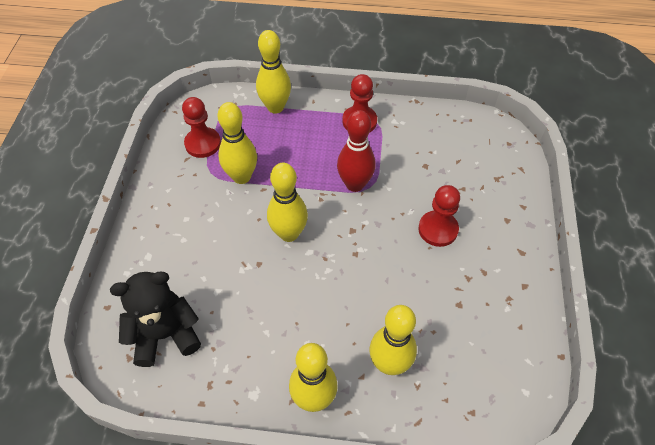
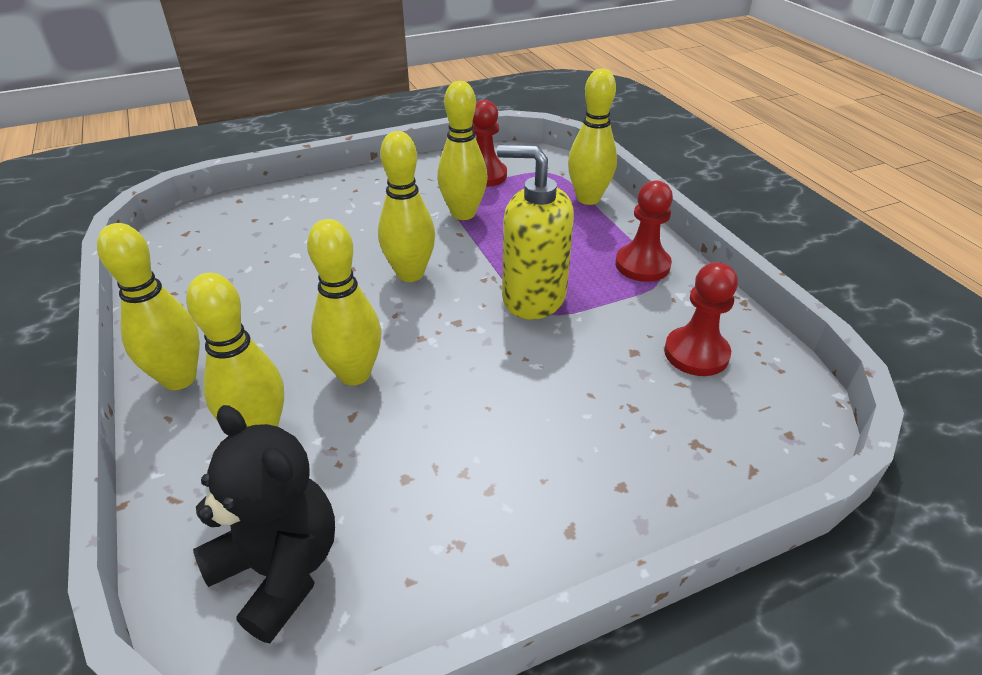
camera: 60 degrees right, 15 degrees down
(165, 334) = (222, 243): black teddy bear -> black teddy bear (280, 569)
(355, 184) = (533, 298): red bowling pin -> yellow soap dispenser
(367, 299) = (354, 374): none -> yellow bowling pin
(438, 229) = (527, 405): red pawn -> red pawn (696, 353)

